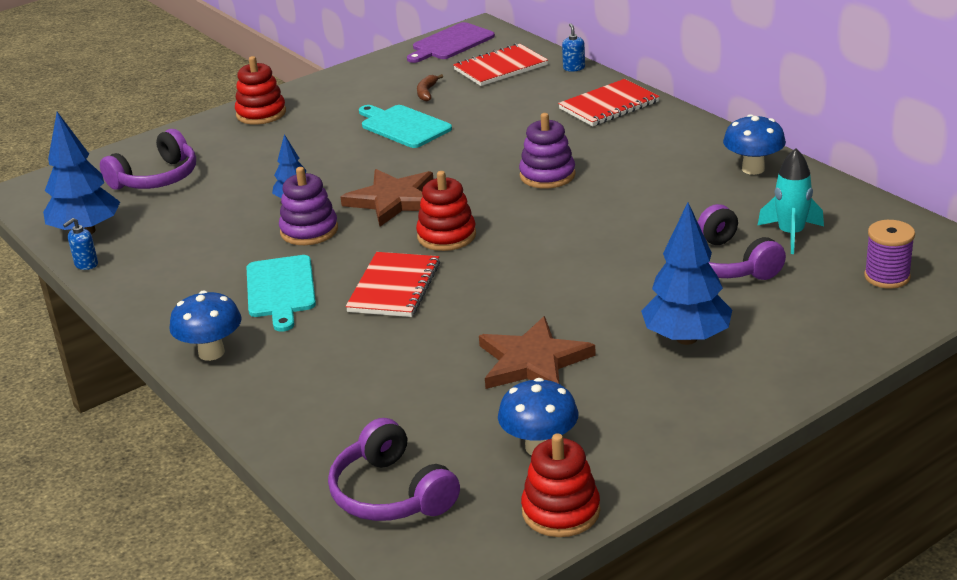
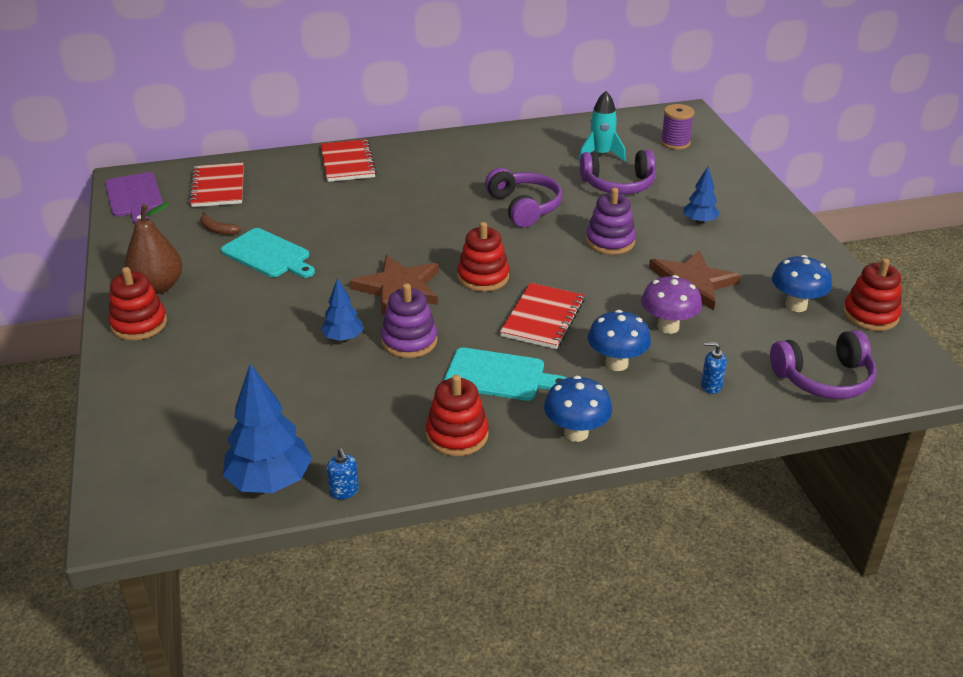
camera: 70 degrees left, 5 degrees up
(156, 178) = (202, 415): purple headphones -> purple headphones (524, 207)
(180, 293) = (457, 435): none -> red stacking toy
(319, 101) = (157, 286): none -> brown pear
(394, 287) = (543, 318): red notebook -> red notebook turned 75 degrees clockwise
(403, 126) = (268, 255): turquoise cutting board -> turquoise cutting board turned 120 degrees counterclockwise
(429, 365) = (668, 327): none -> purple mushroom
(547, 175) = (431, 213): purple stacking toy -> purple stacking toy (610, 241)
(574, 68) = (264, 159): blue soap dispenser -> blue soap dispenser (711, 386)
(686, 338) = (699, 222): blue tree -> blue tree, size x0.56
(753, 169) = (504, 141): blue mushroom -> blue mushroom (616, 363)

